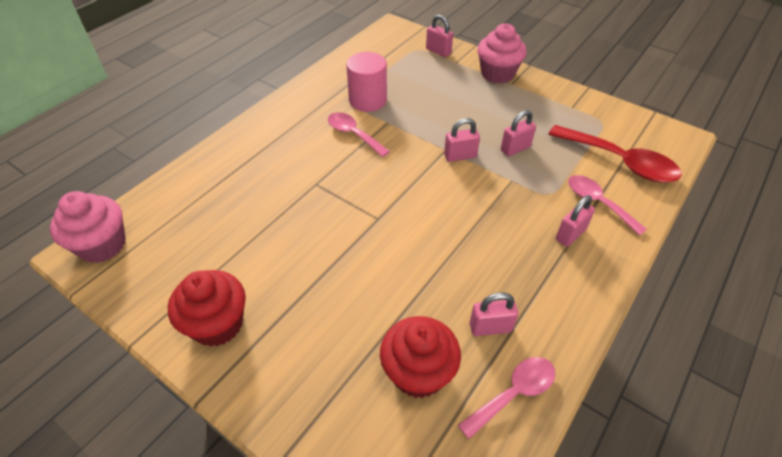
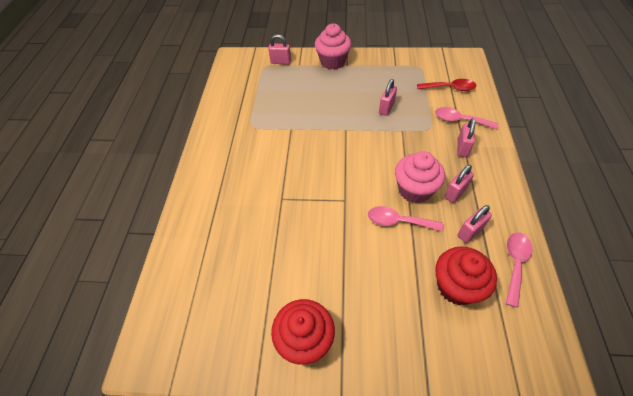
camera: 30 degrees left, 5 degrees up
(102, 245) = (158, 339): pink cupcake -> pink cupcake (414, 190)
(353, 134) = (275, 149): pink spoon -> pink spoon (398, 221)
(368, 100) = (263, 119): pink cylinder -> none
(460, 156) = (358, 130): pink padlock -> pink padlock (455, 193)
(620, 162) = (450, 88): red spoon -> red spoon, size x0.64

